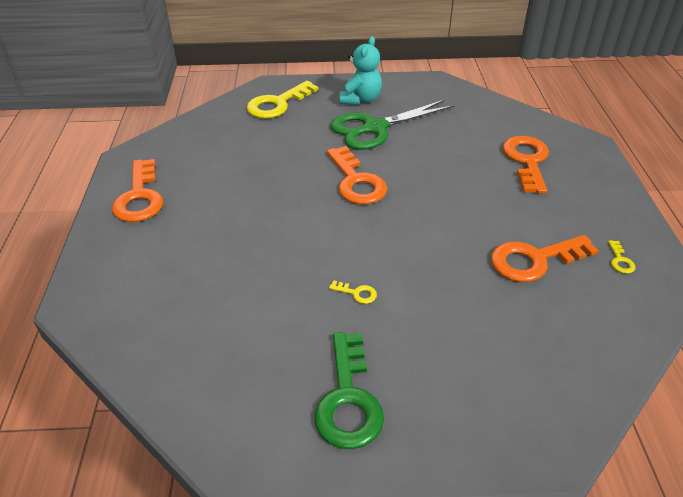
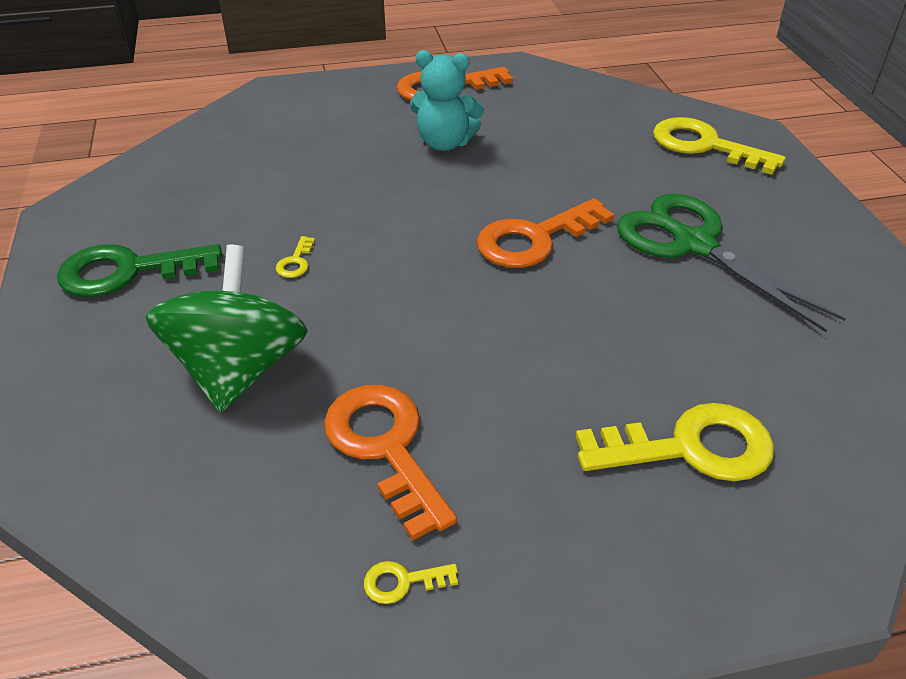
camera: 80 degrees right, 0 degrees up
(360, 99) = (776, 221): turquoise teddy bear -> turquoise teddy bear (445, 143)
(470, 324) = (239, 369): none -> green spinning top
(526, 161) = (690, 447): orange key -> yellow key

